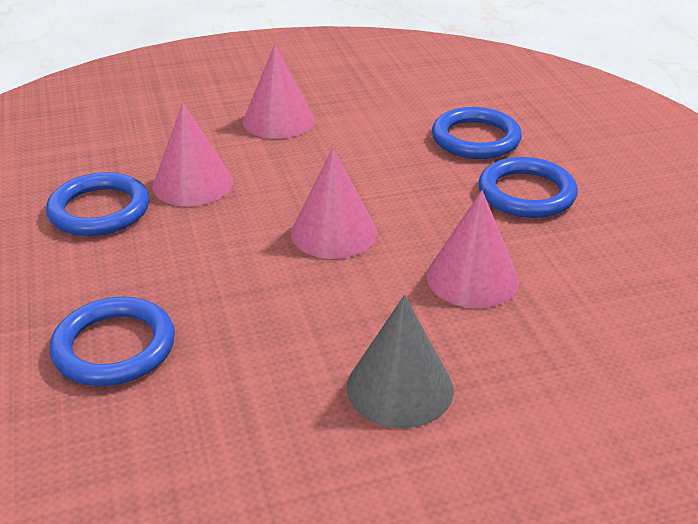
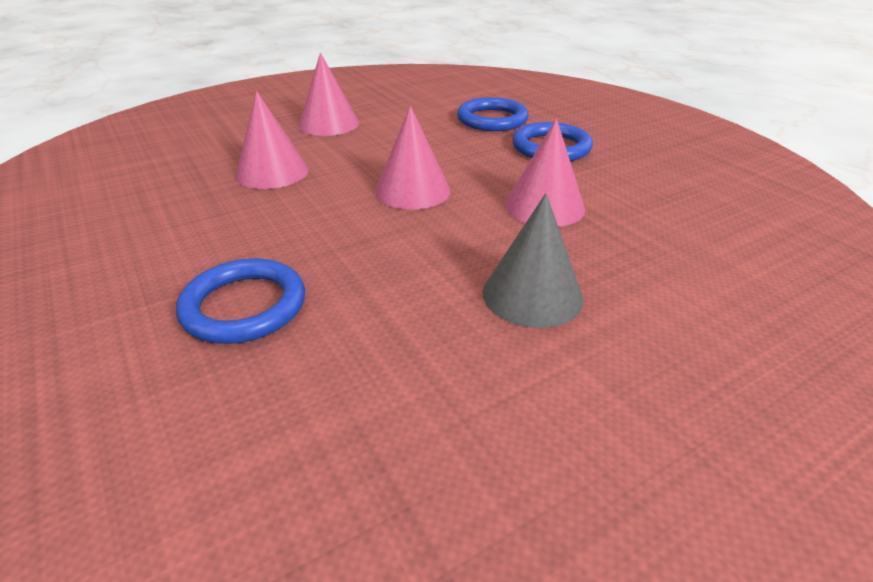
camera: 15 degrees left, 0 degrees up
(99, 210) = (190, 201): blue ring -> none

